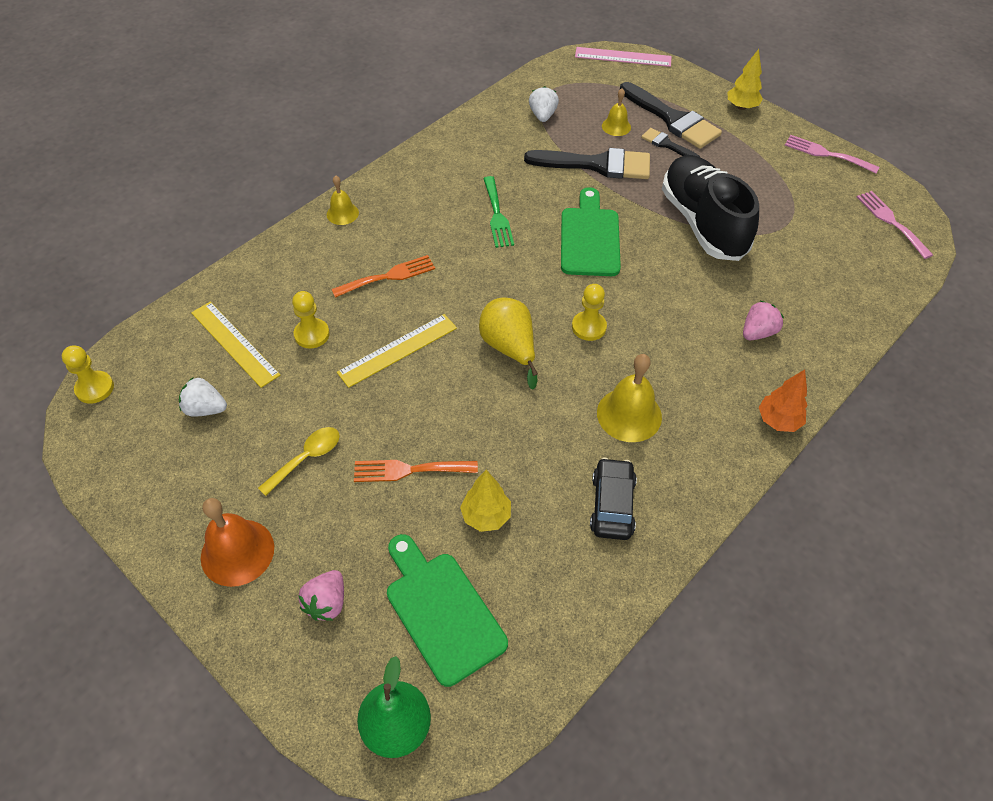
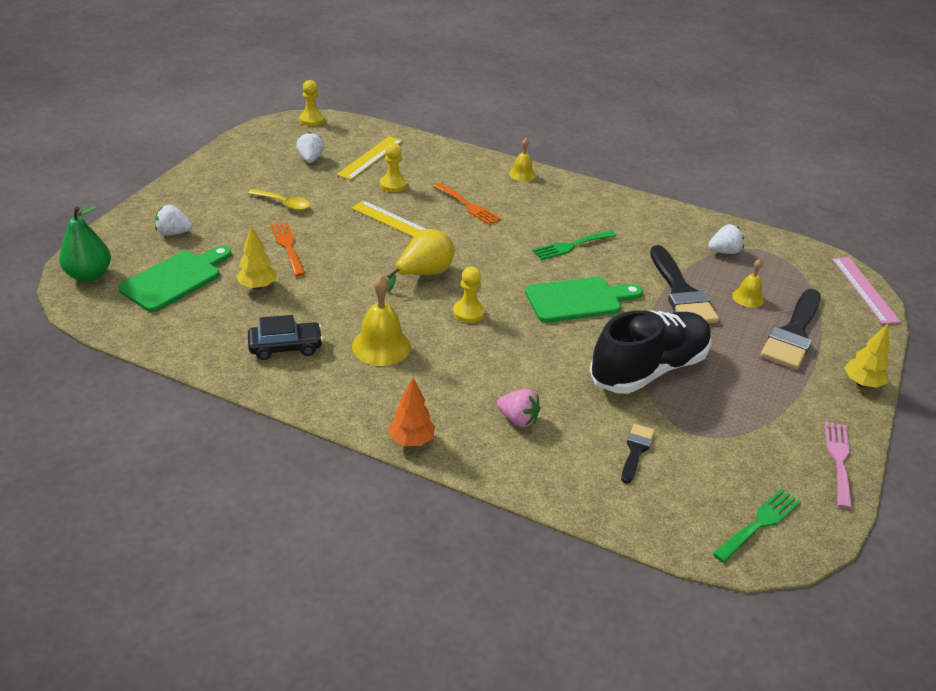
camera: 70 degrees right, 15 degrees down
(237, 552) = (204, 193): orange bell -> none
(327, 603) = (174, 233): pink strawberry -> white strawberry
(666, 144) = (749, 334): black brush -> black brush (636, 450)
(891, 221) = (759, 523): pink fork -> green fork

